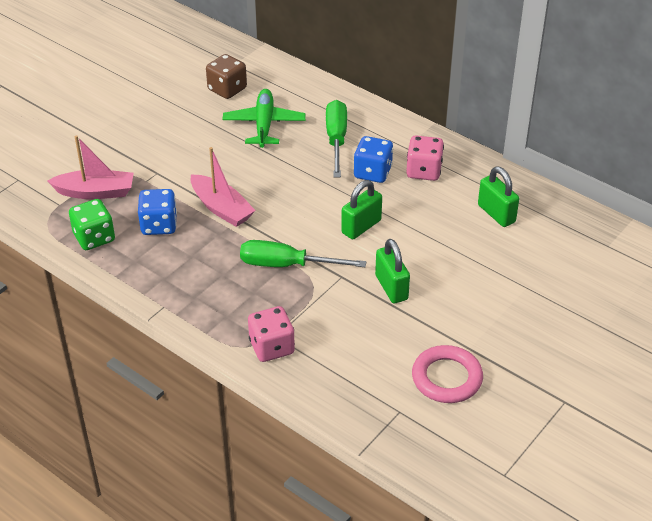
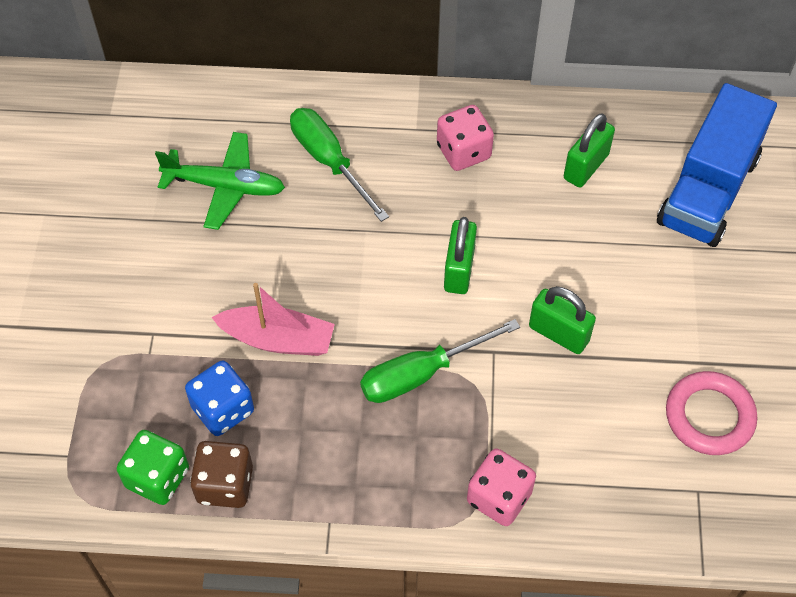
camera: 35 degrees left, 15 degrees up
(95, 192) = (99, 409): pink boat -> none
(227, 89) = (134, 158): brown dice -> brown dice (225, 484)
(264, 124) = (225, 186): green plane -> green plane turned 135 degrees clockwise
(372, 172) = (409, 186): blue dice -> none
(496, 214) = (586, 167): green padlock -> green padlock turned 75 degrees counterclockwise
(568, 263) = (708, 190): none -> blue truck

